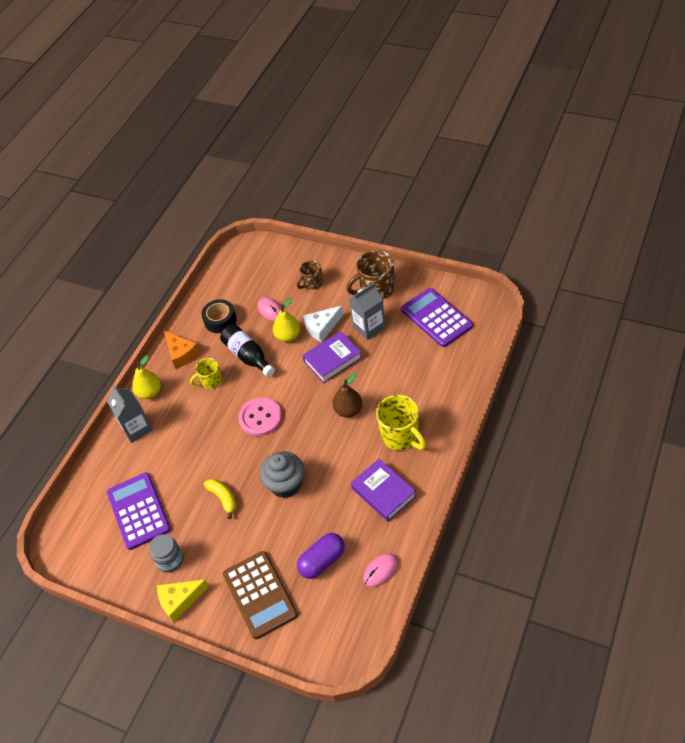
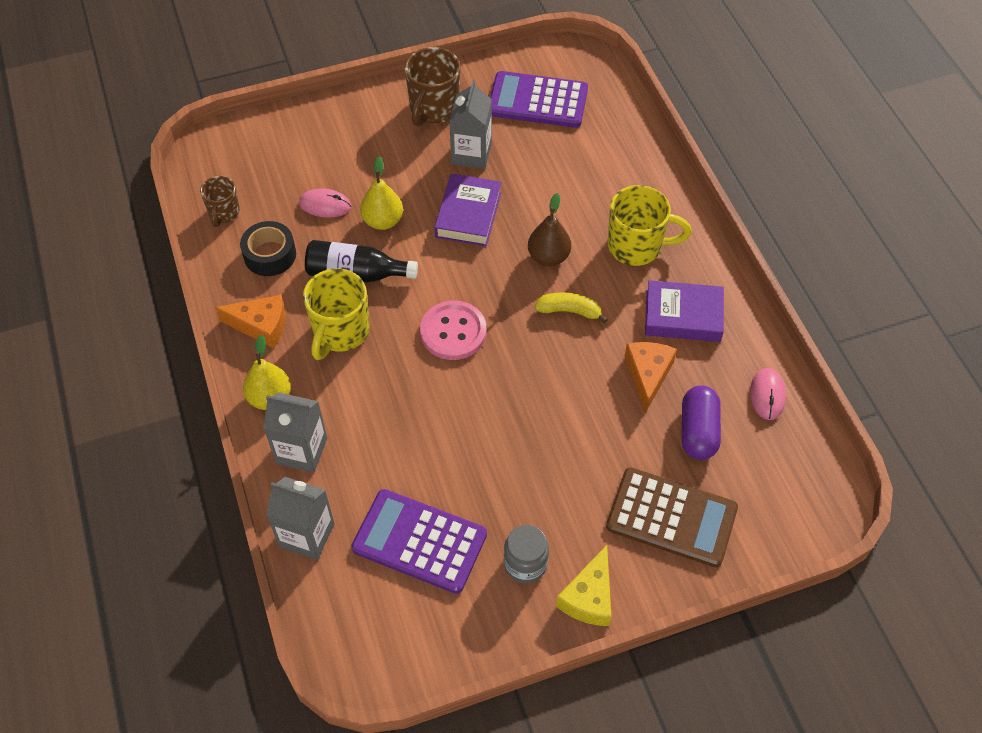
camera: 50 degrees left, 5 degrees up
(99, 470) = (307, 535): none -> grey carton
(211, 381) = (340, 332): yellow mug -> yellow mug, size x1.68
(223, 498) = (510, 449): yellow banana -> yellow banana (569, 311)
(286, 484) = (567, 383): grey cupcake -> none
(312, 283) = (345, 144): brown mug -> brown mug (224, 213)
(322, 327) = (415, 187): white cheese -> none
(329, 511) = (648, 375): none -> orange cheese

